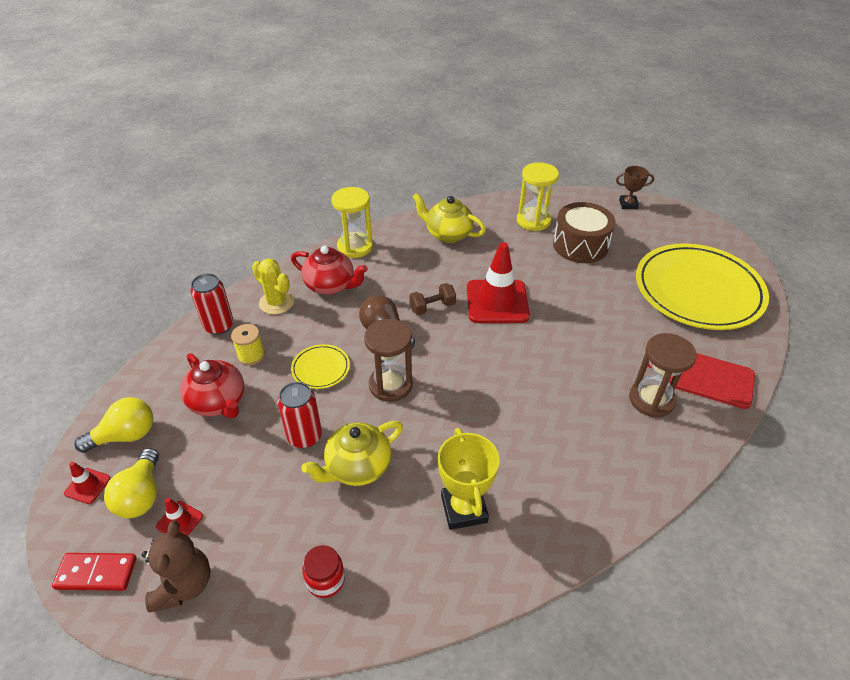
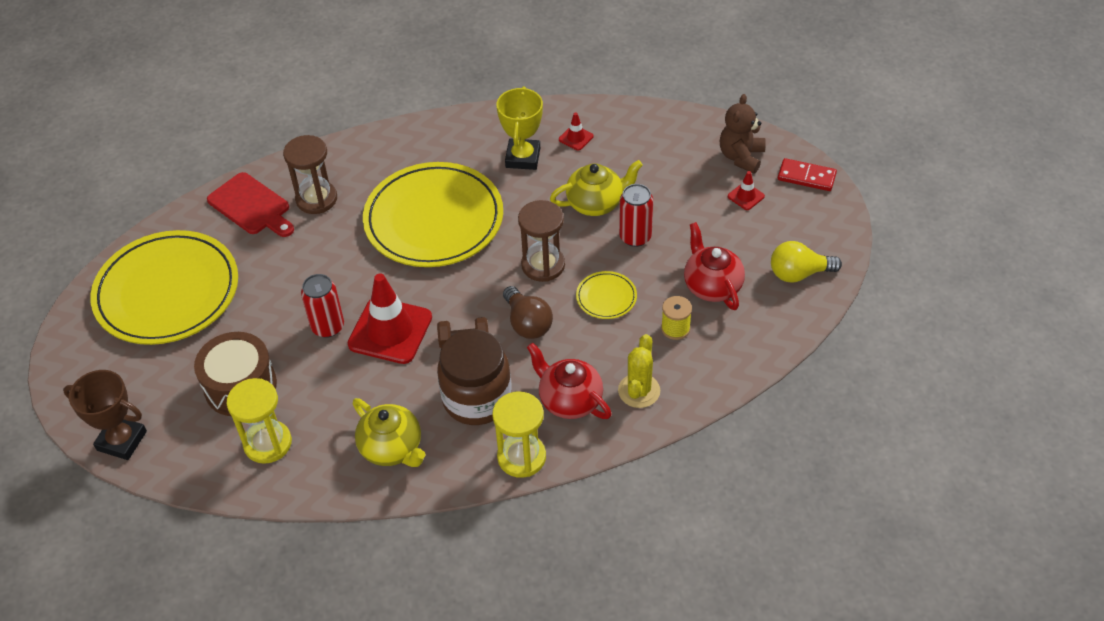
camera: 160 degrees left, 5 degrees up
(87, 486) = (825, 238): red traffic cone -> red traffic cone (576, 138)
(141, 495) = (778, 221): yellow light bulb -> none
(219, 326) = (708, 374): red can -> red can (328, 327)
(276, 302) = (639, 391): yellow cactus -> yellow cactus turned 45 degrees clockwise
(325, 580) = (639, 139): red jar -> none
(402, 272) = (477, 399): none -> brown jar
(520, 406) = (434, 219): none -> yellow plate
(628, 204) = (122, 441): brown trophy -> brown trophy, size x1.59

